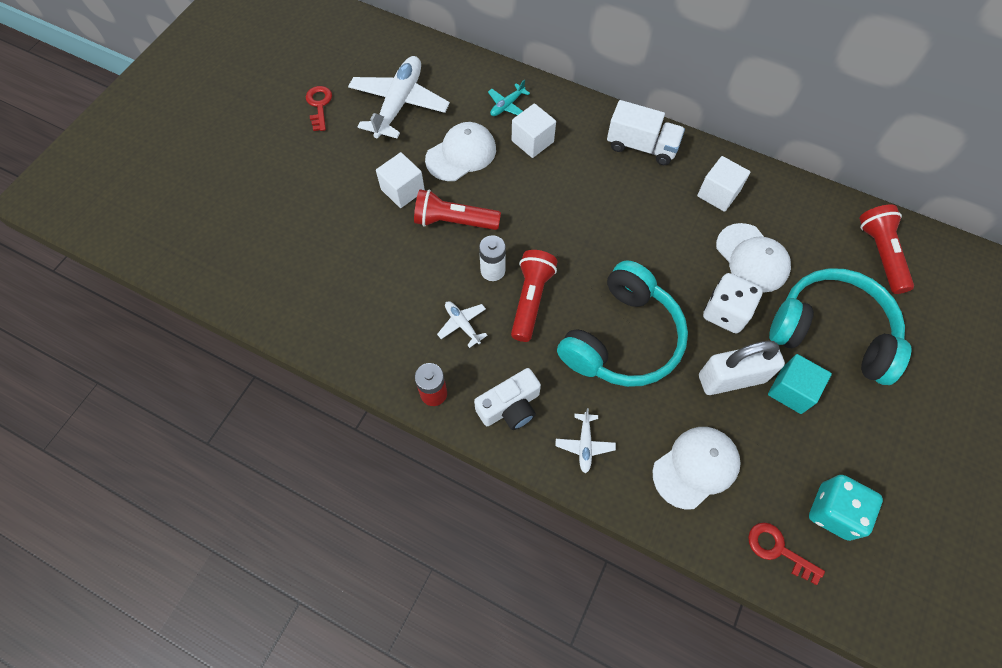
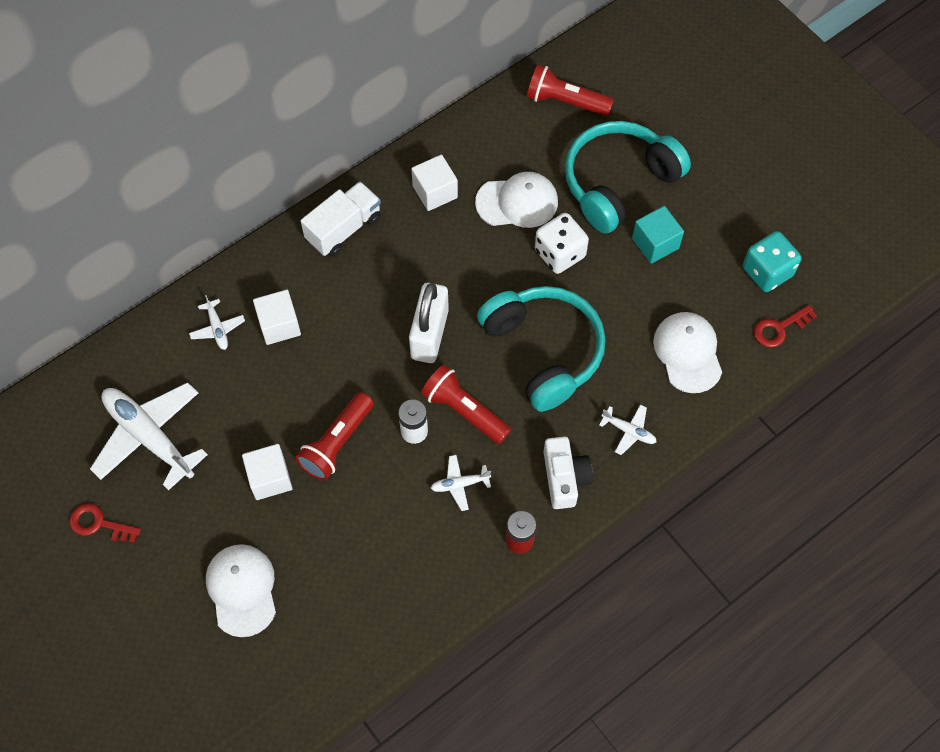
camera: 65 degrees left, 0 degrees up
(461, 154) = (256, 401): white cap -> white cap (242, 590)
(507, 105) = (217, 328): turquoise plane -> white plane
(731, 378) = (623, 283): white padlock -> white padlock (429, 334)

